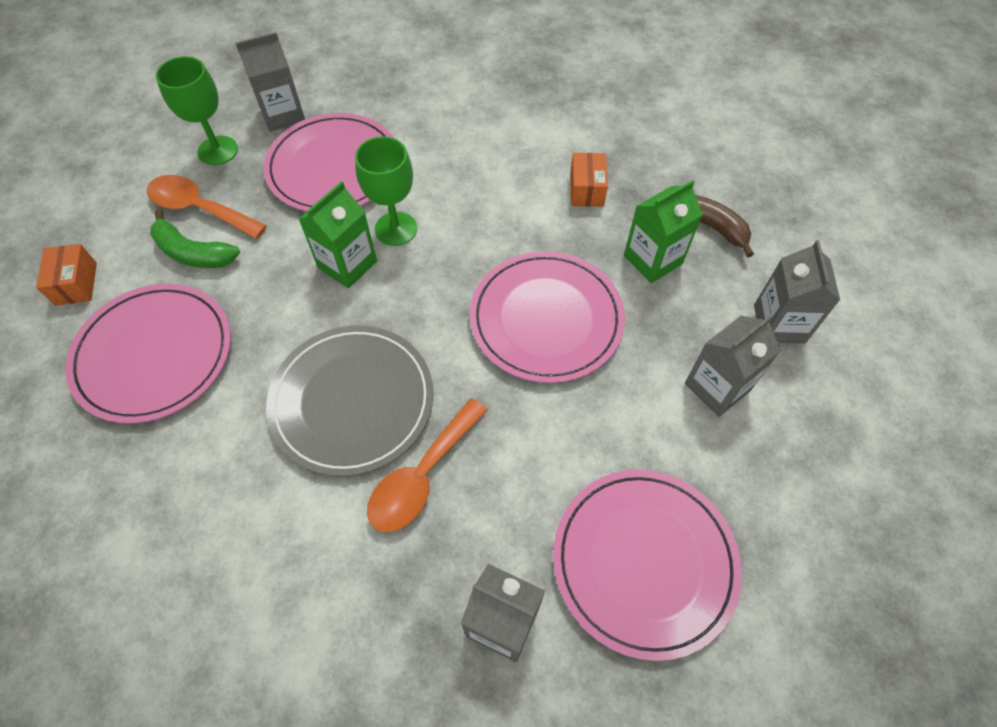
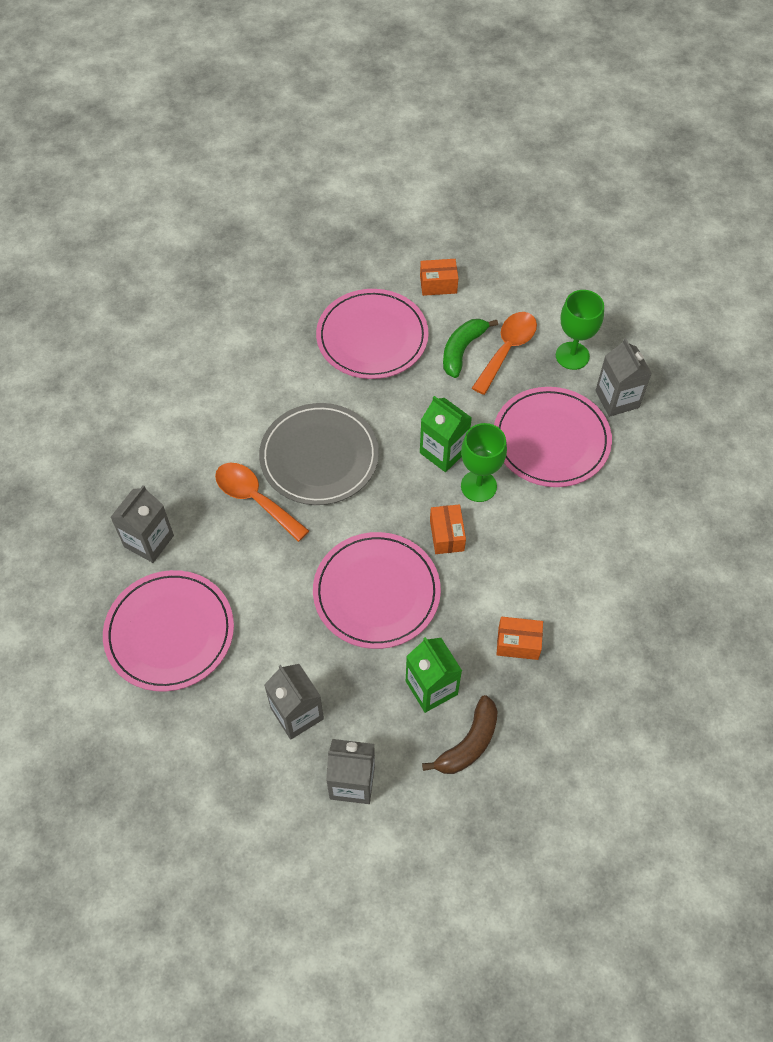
camera: 95 degrees right, 0 degrees up
(463, 255) = (447, 535): none -> orange box

